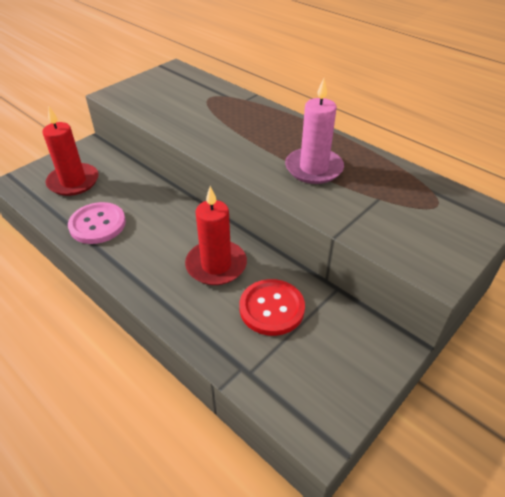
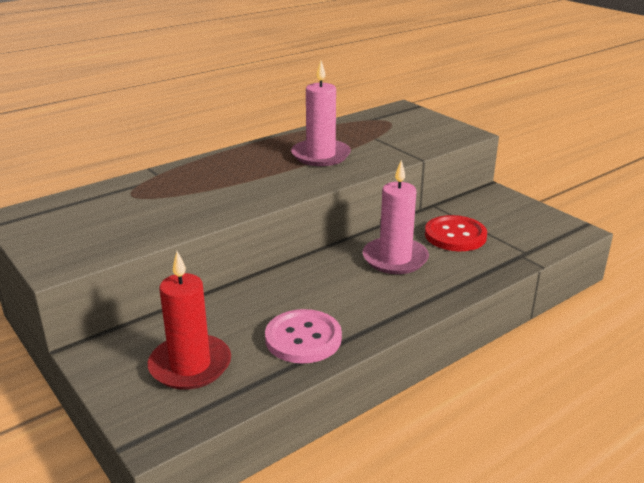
camera: 80 degrees left, 15 degrees down
(216, 265) = (395, 259): red candle -> pink candle

